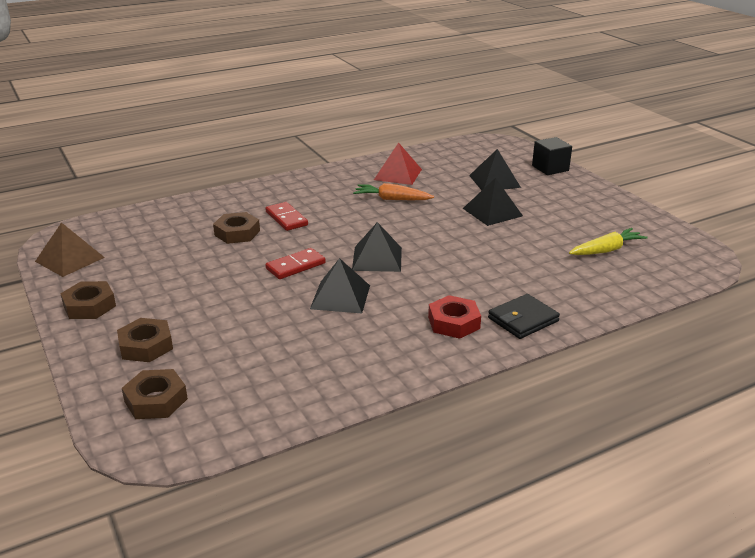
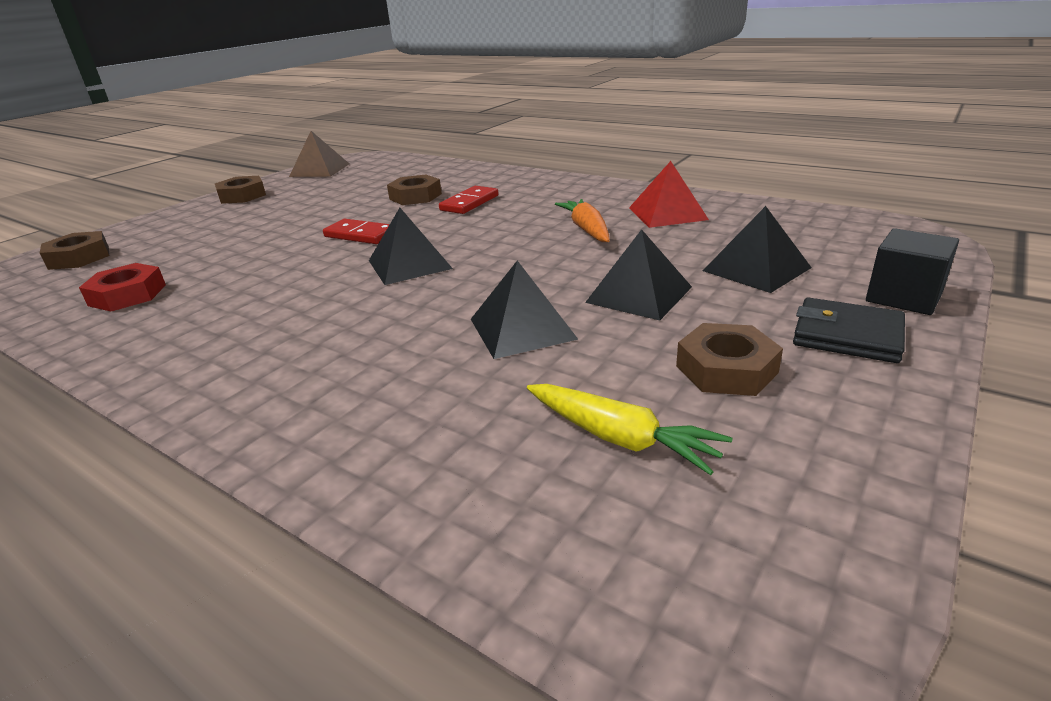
camera: 65 degrees right, 0 degrees up
(146, 346) = (175, 229): brown nut -> brown nut (726, 369)
(340, 297) = (299, 272): black pyramid -> black pyramid (522, 329)
(454, 322) = (254, 353): red nut -> red nut (127, 295)
(523, 319) = (280, 406): black wallet -> black wallet (847, 335)

